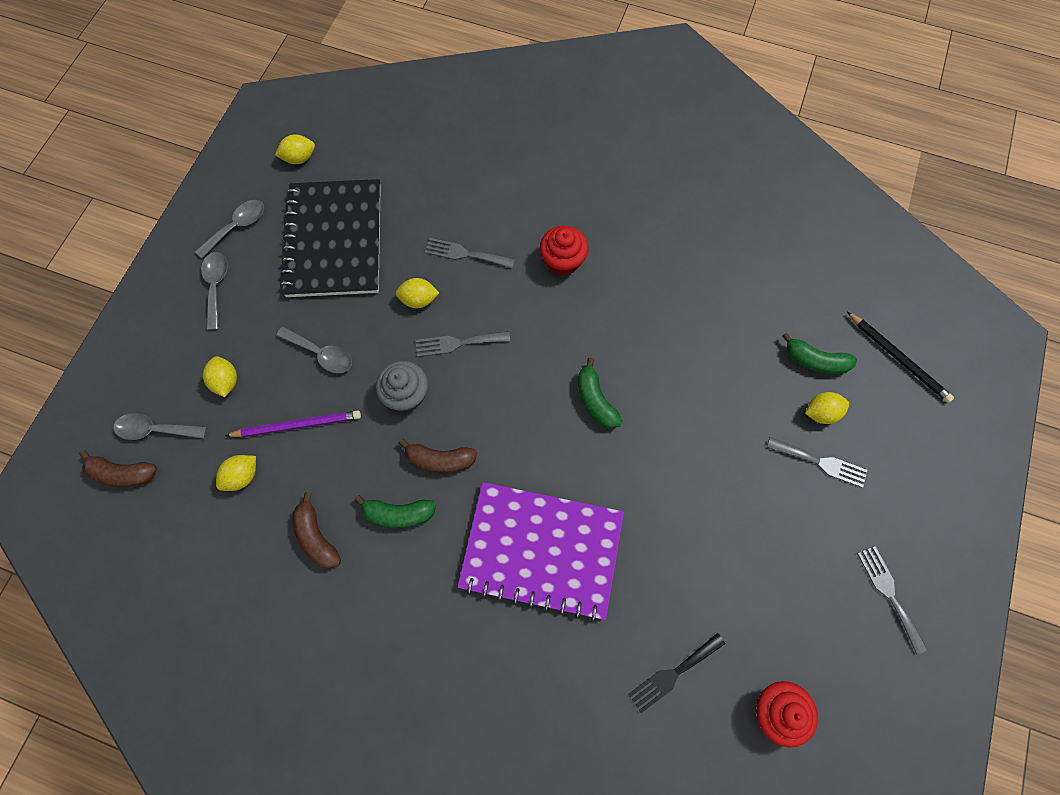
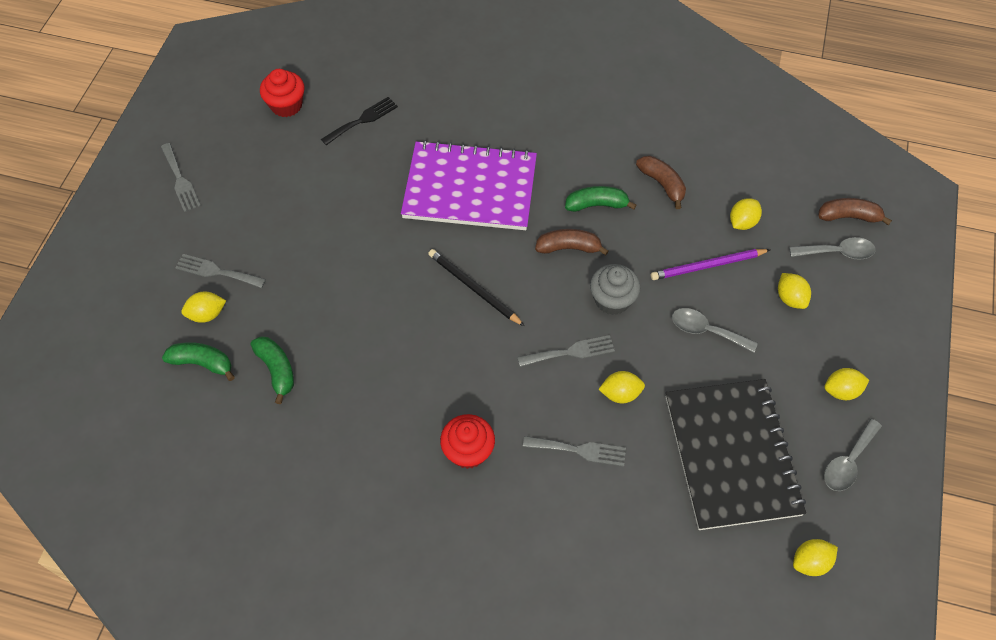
camera: 175 degrees right, 10 degrees down
(216, 286) = (841, 391): grey spoon -> yellow lemon
(595, 400) = (427, 309): green banana -> green banana (277, 370)
(898, 358) = (115, 372): black pencil -> black pencil (474, 288)

